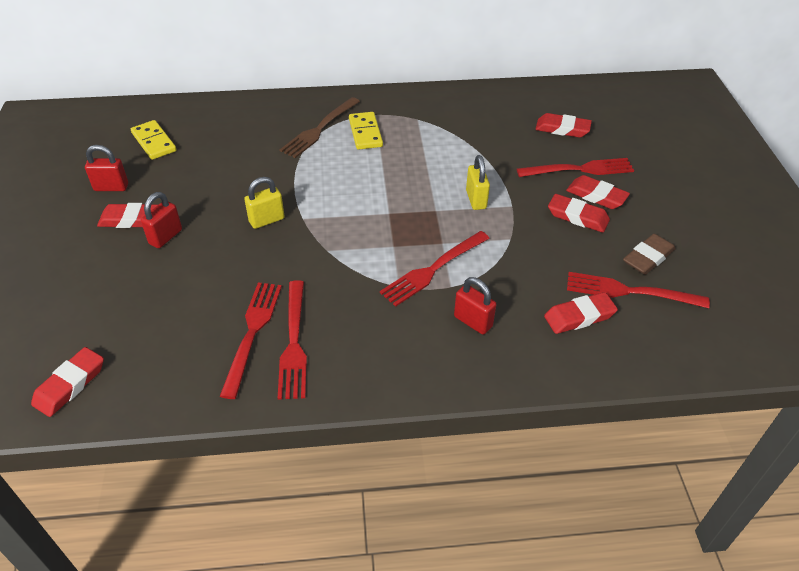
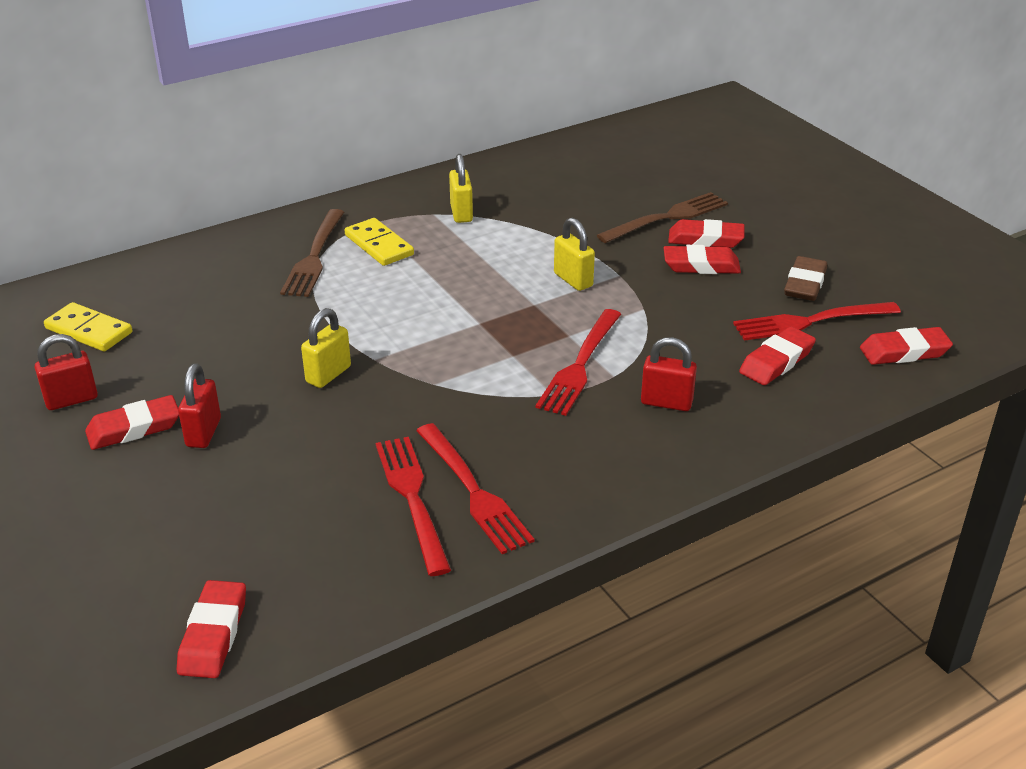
camera: 25 degrees left, 10 degrees down
(436, 124) = (461, 213): none -> yellow padlock
(562, 129) = (616, 181): red eraser -> red eraser (904, 352)
(579, 169) = (667, 218): red fork -> brown fork

